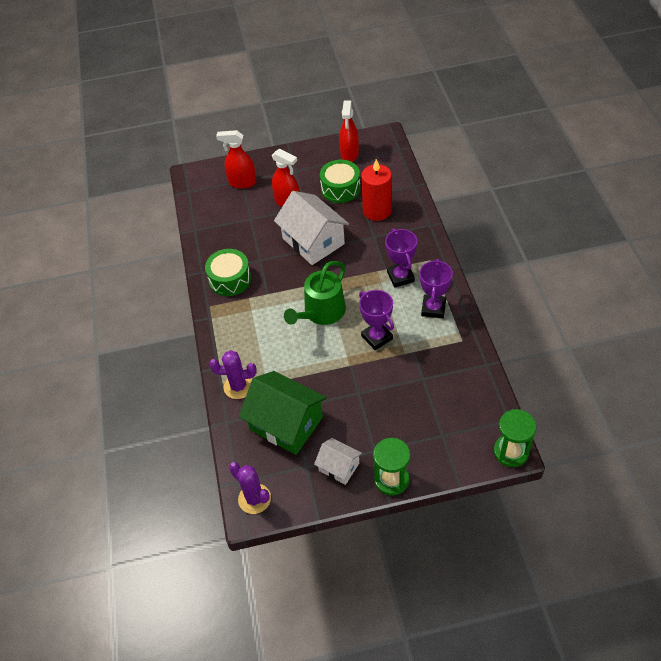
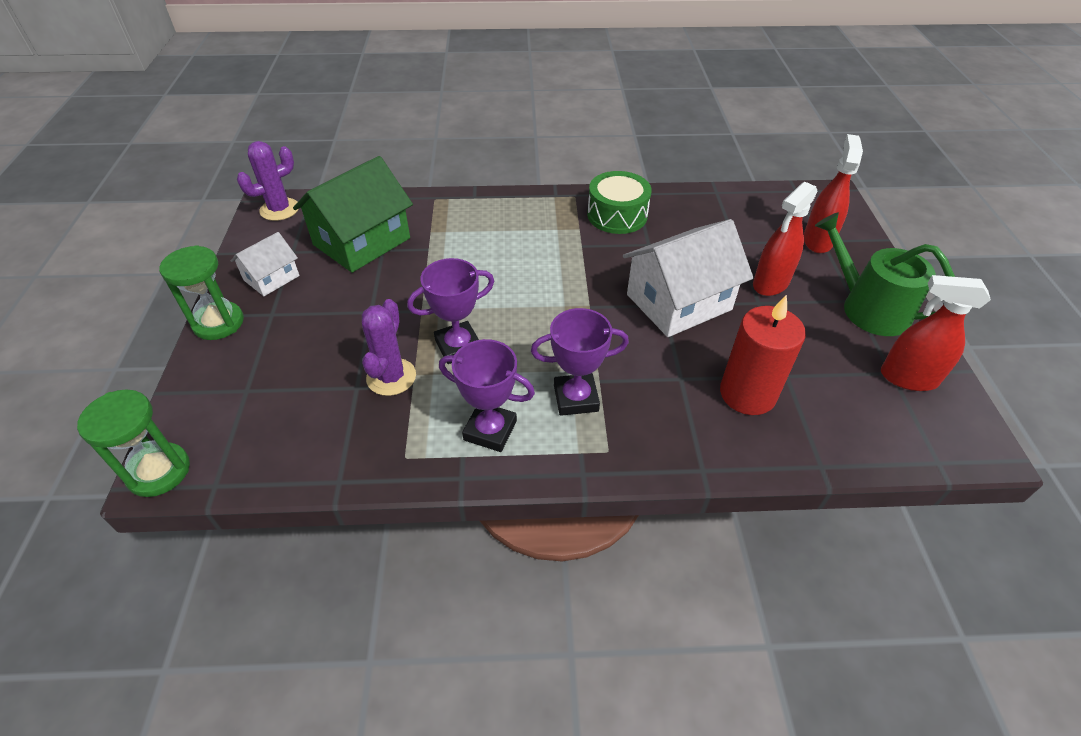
camera: 95 degrees right, 5 degrees down
(238, 386) = (437, 209): purple cactus -> purple cactus (391, 377)
(321, 312) = (529, 293): green watering can -> green watering can (868, 308)
(340, 188) = (808, 351): green drum -> none

